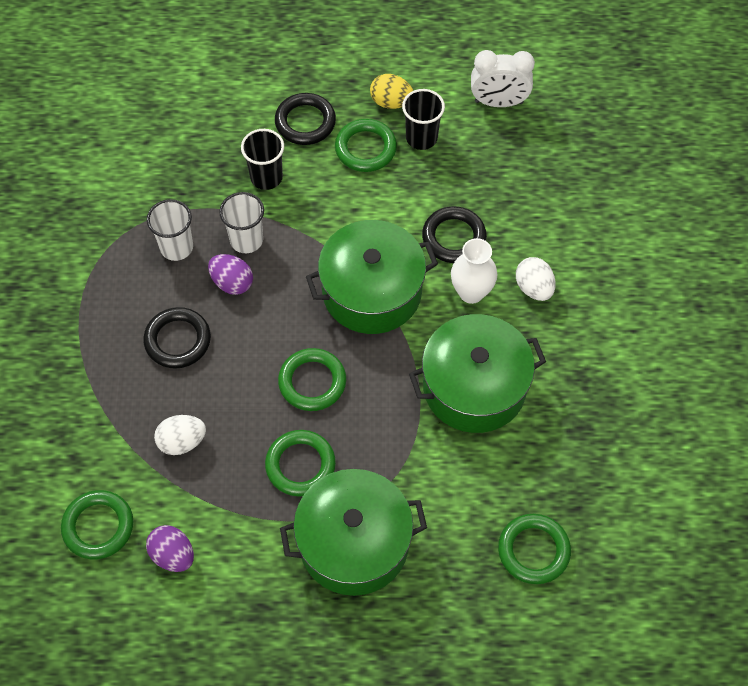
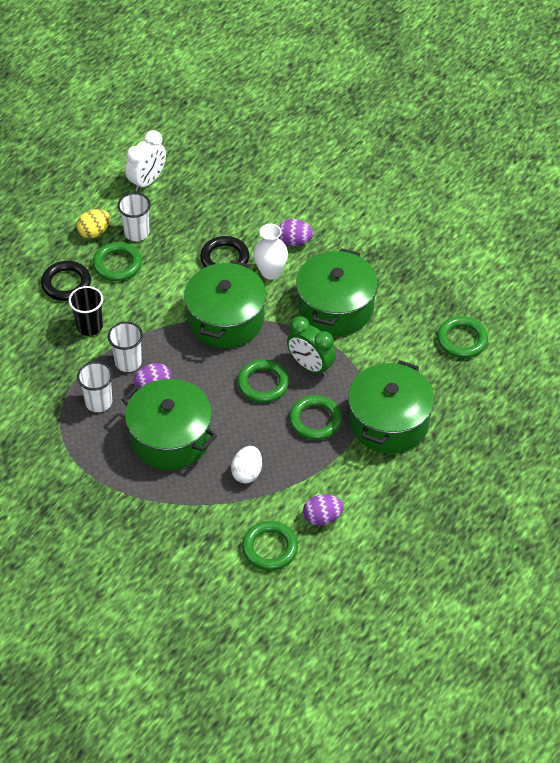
camera: 55 degrees left, 10 degrees down
(177, 340) = (170, 437): black ring -> green pot
(371, 413) = (310, 366): none -> green clock
(421, 138) = (136, 233): black cup -> white cup
(534, 288) = (294, 241): white egg -> purple egg

